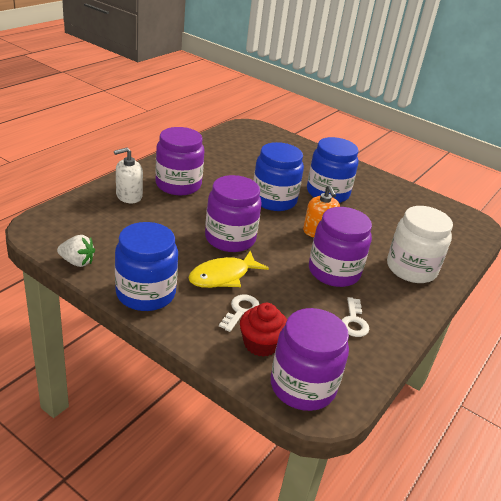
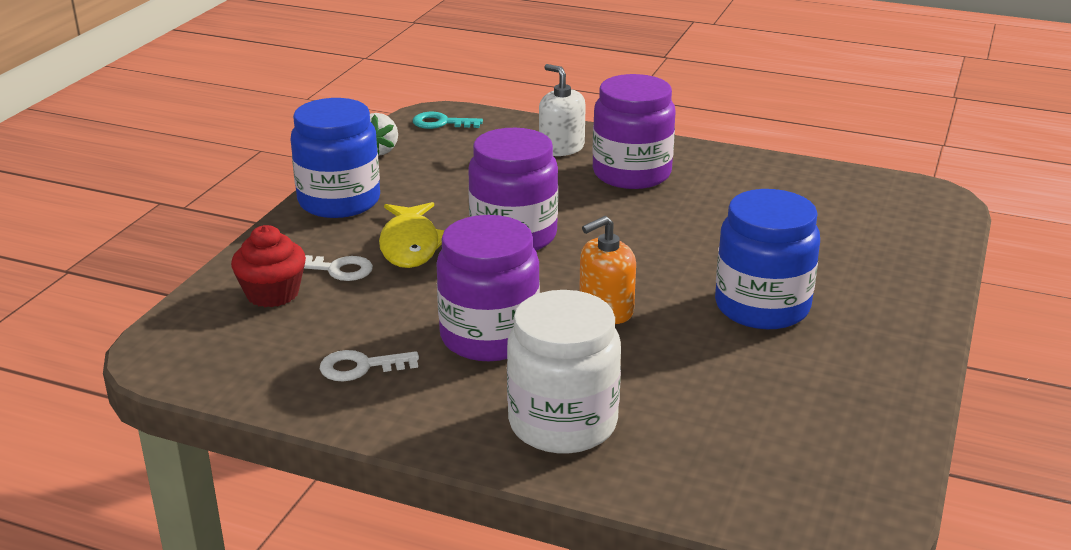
camera: 80 degrees right, 5 degrees down
(53, 227) = (441, 123): none -> turquoise key
(223, 276) = (410, 245): yellow fish -> yellow fish turned 135 degrees counterclockwise
(274, 200) = (672, 256): blue jar -> none
(302, 386) = (197, 335): purple jar -> none

